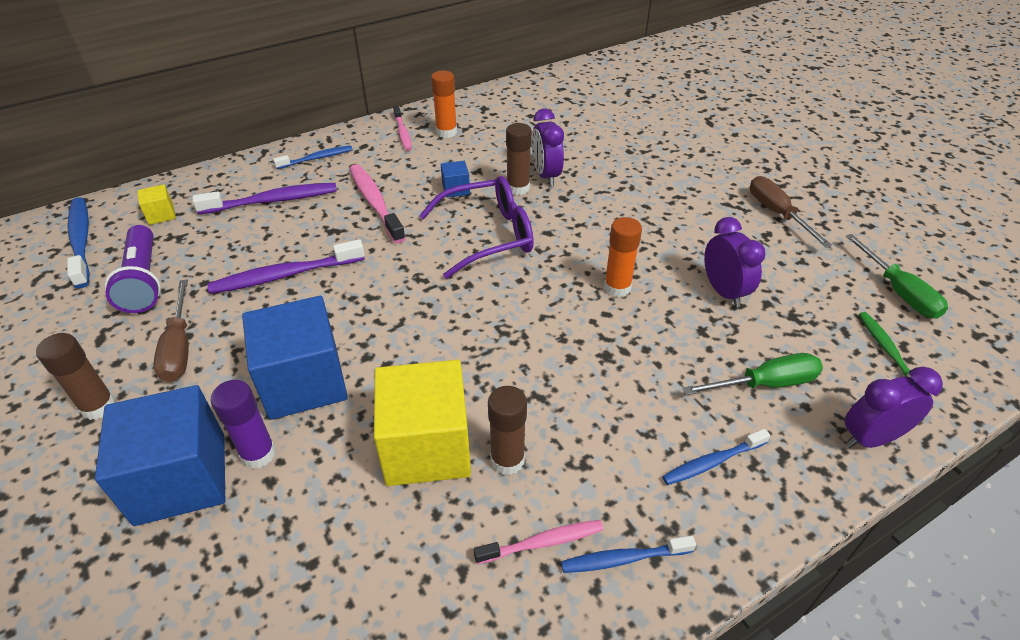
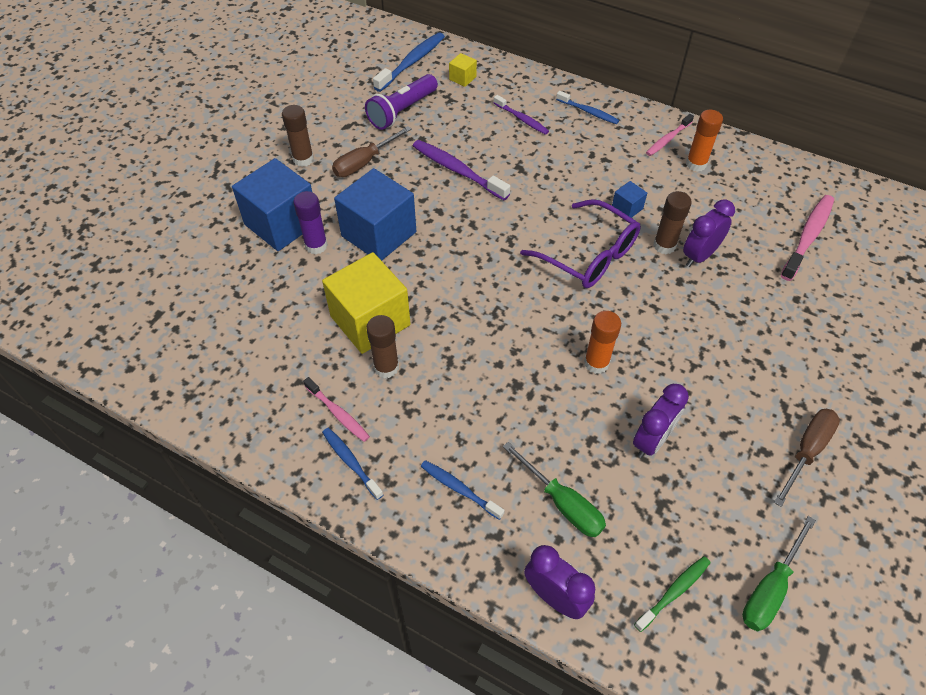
camera: 60 degrees right, 10 degrees up
(272, 201) = (521, 119): purple toothbrush -> purple toothbrush, size x0.62
(375, 203) = (568, 172): pink toothbrush -> pink toothbrush (807, 237)

